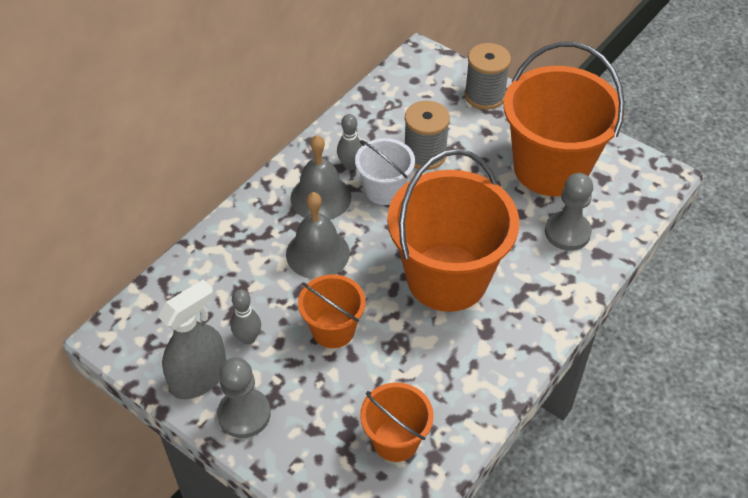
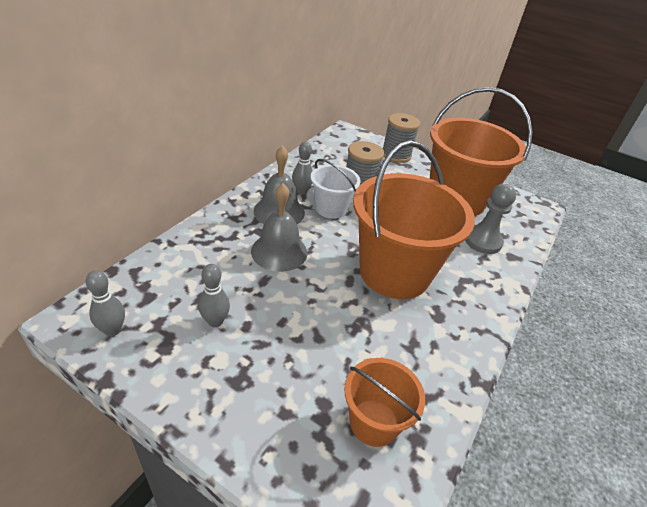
camera: 10 degrees left, 10 degrees down
(150, 347) = (113, 330): none -> grey bowling pin
(199, 377) = (162, 359): grey spray bottle -> none
(244, 414) = (210, 397): grey pawn -> none
(333, 330) = (298, 314): orange bucket -> none

